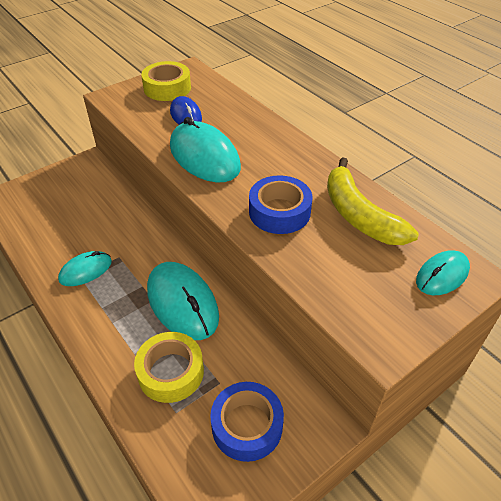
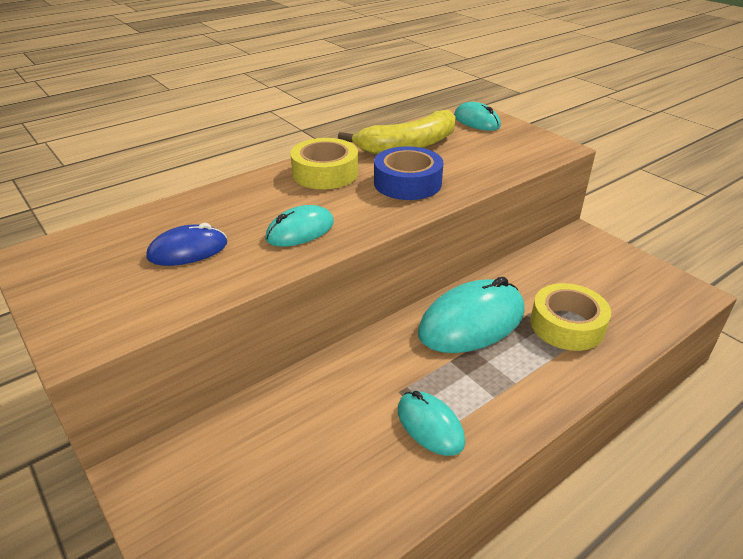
camera: 90 degrees left, 10 degrees down
(167, 88) = (90, 274): yellow tape -> yellow tape (325, 173)
(204, 157) = (300, 231): turquoise mouse -> turquoise mouse, size x0.57
(247, 425) = (602, 275): blue tape -> none

